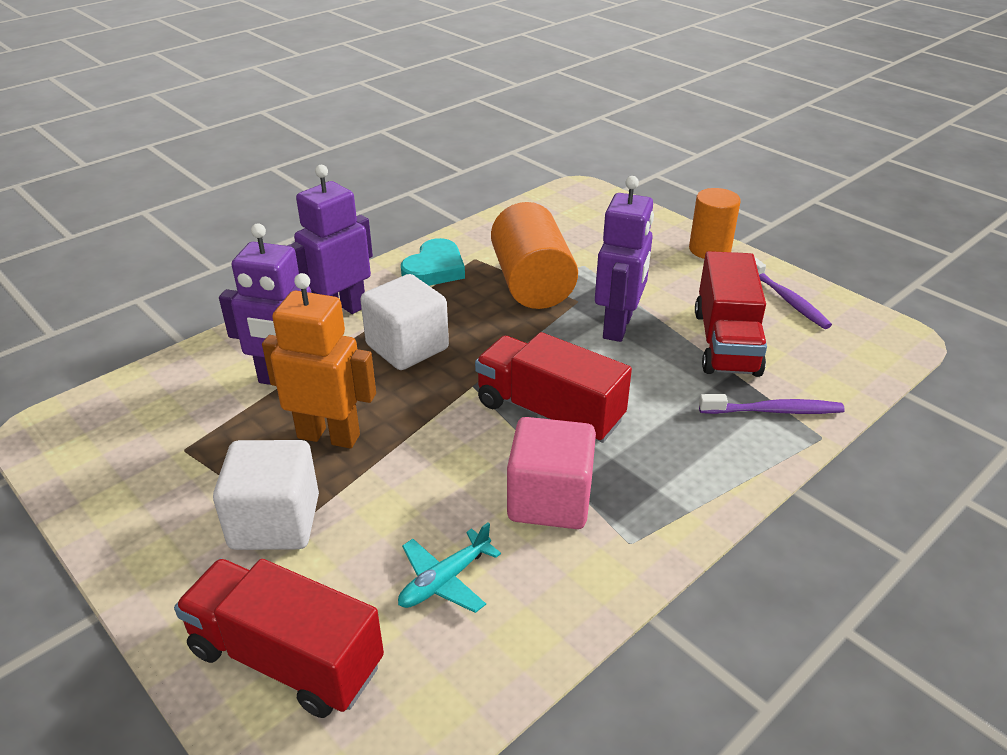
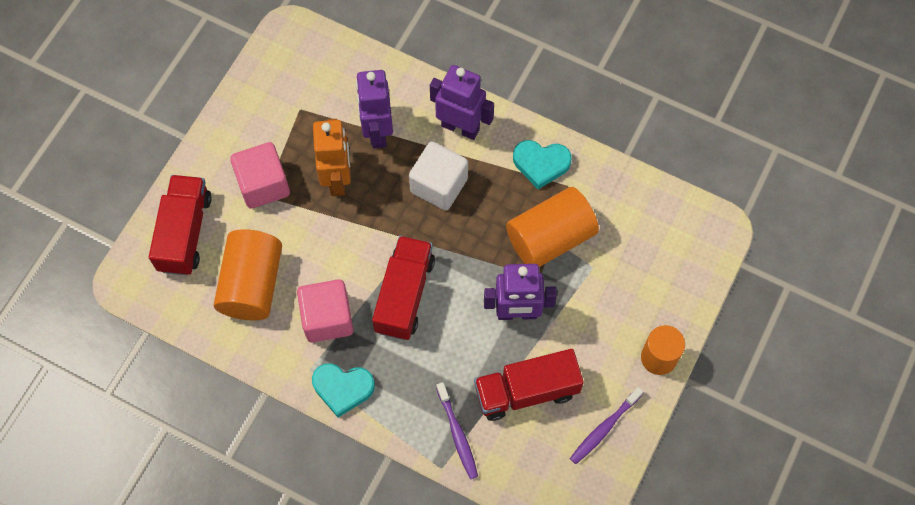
camera: 70 degrees right, 30 degrees up
(275, 522) = (263, 185): white cube -> pink cube
(444, 580) = (252, 284): turquoise plane -> orange cylinder
(674, 510) = (343, 388): none -> turquoise heart

